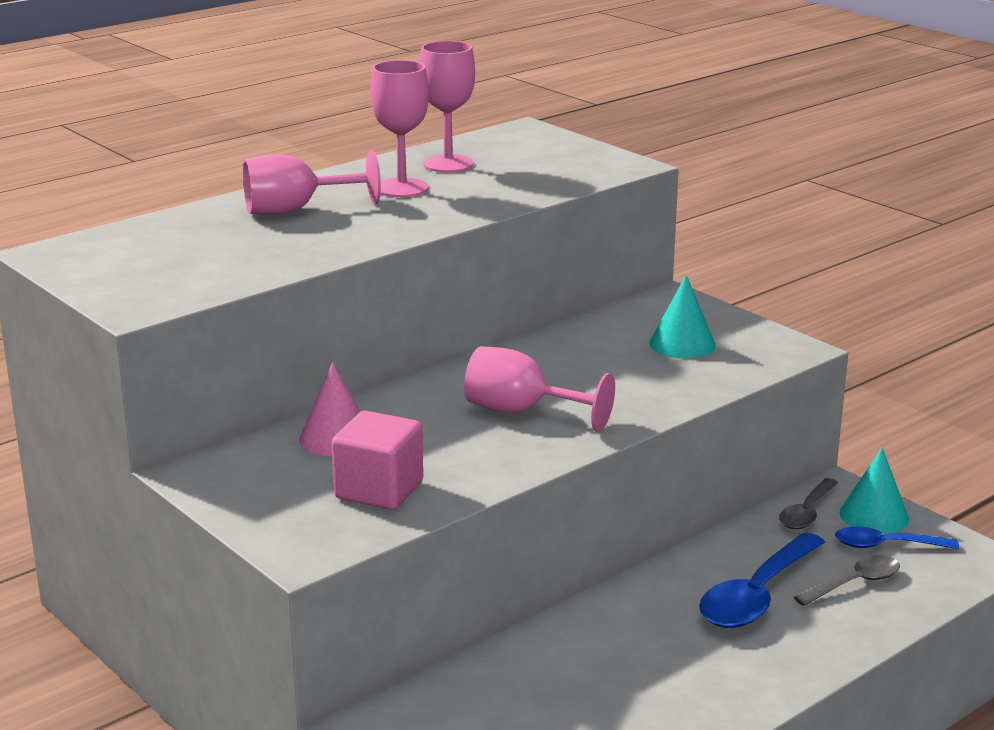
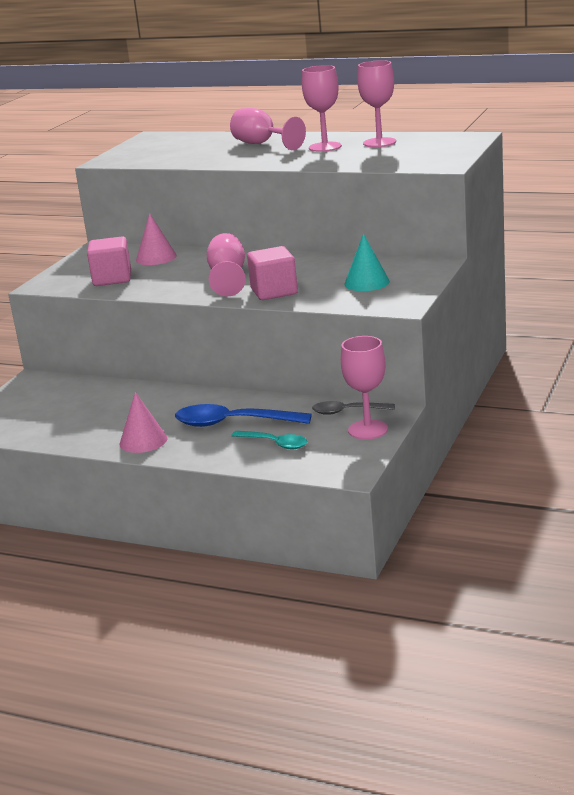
camera: 65 degrees right, 0 degrees up
(631, 399) = (274, 291): none -> pink cube
(742, 679) = (143, 441): none -> pink cone
(854, 583) = (275, 444): grey spoon -> turquoise spoon
(874, 515) = (368, 430): turquoise cone -> pink goblet
(886, 545) = (332, 441): blue spoon -> none

